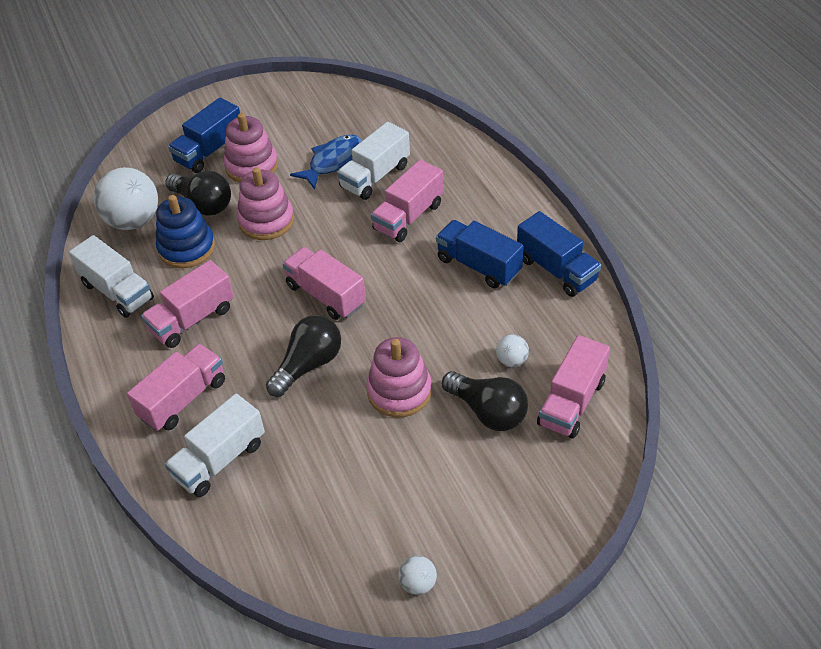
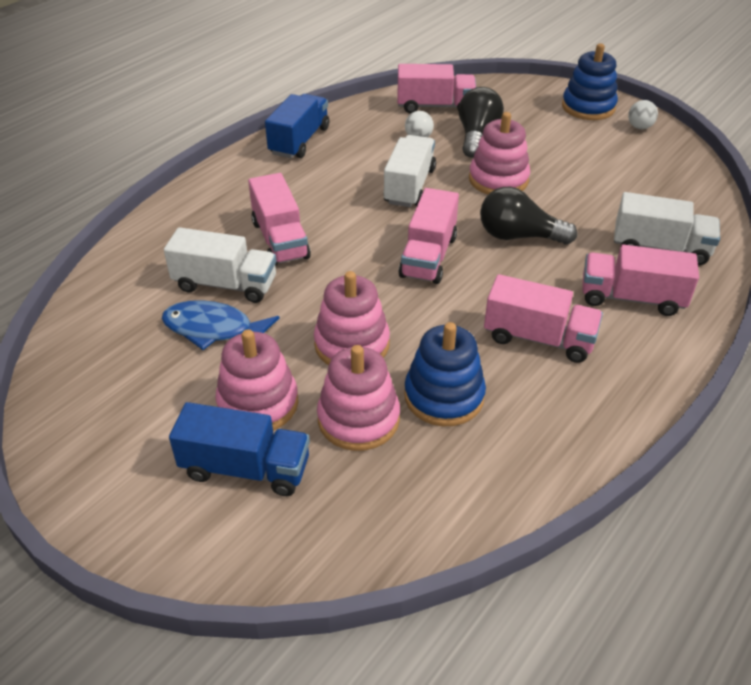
camera: 120 degrees left, 5 degrees down
(117, 291) = (558, 426): white truck -> white truck (409, 186)
(133, 221) = (436, 481): white ball -> none
(203, 204) = (358, 419): black light bulb -> pink stacking toy
(408, 217) = (280, 240): pink truck -> pink truck turned 60 degrees clockwise
(478, 265) = (322, 180): blue truck -> none
(492, 556) = (588, 107): none -> blue stacking toy

